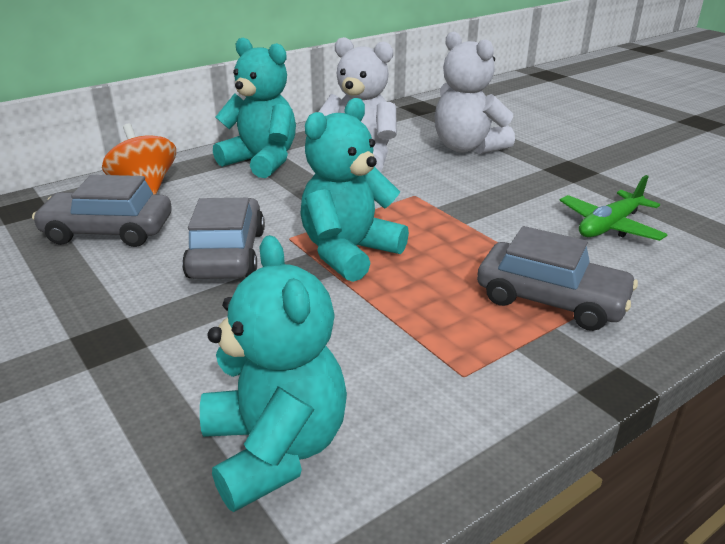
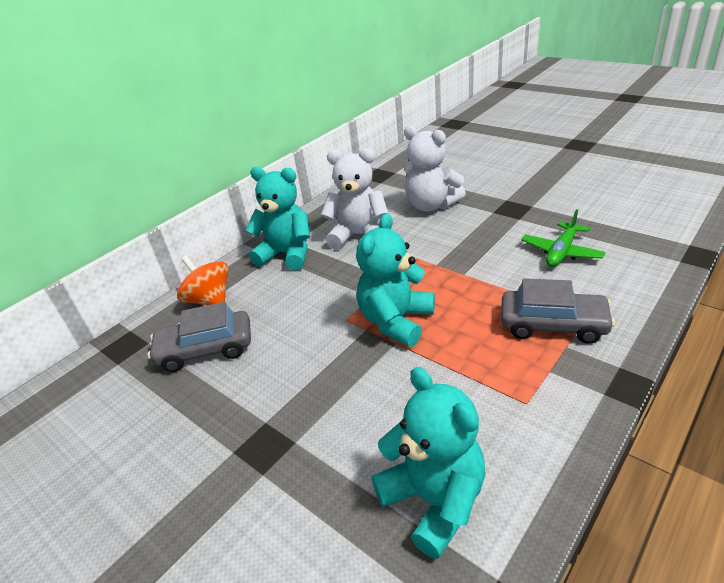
camera: 10 degrees left, 5 degrees up
(227, 254) = (308, 346): grey car -> none

